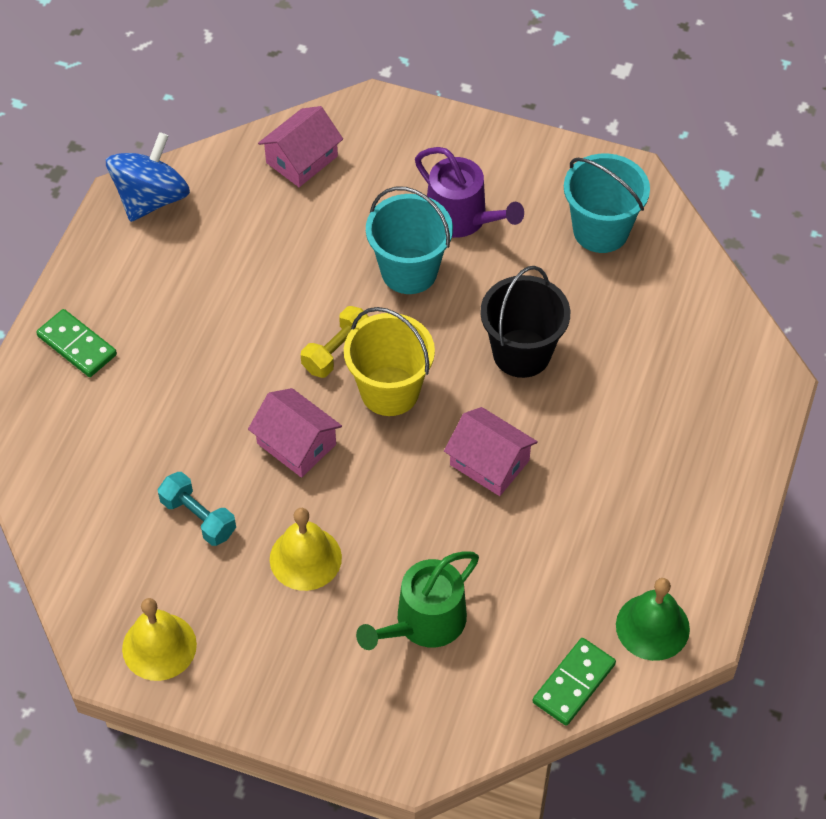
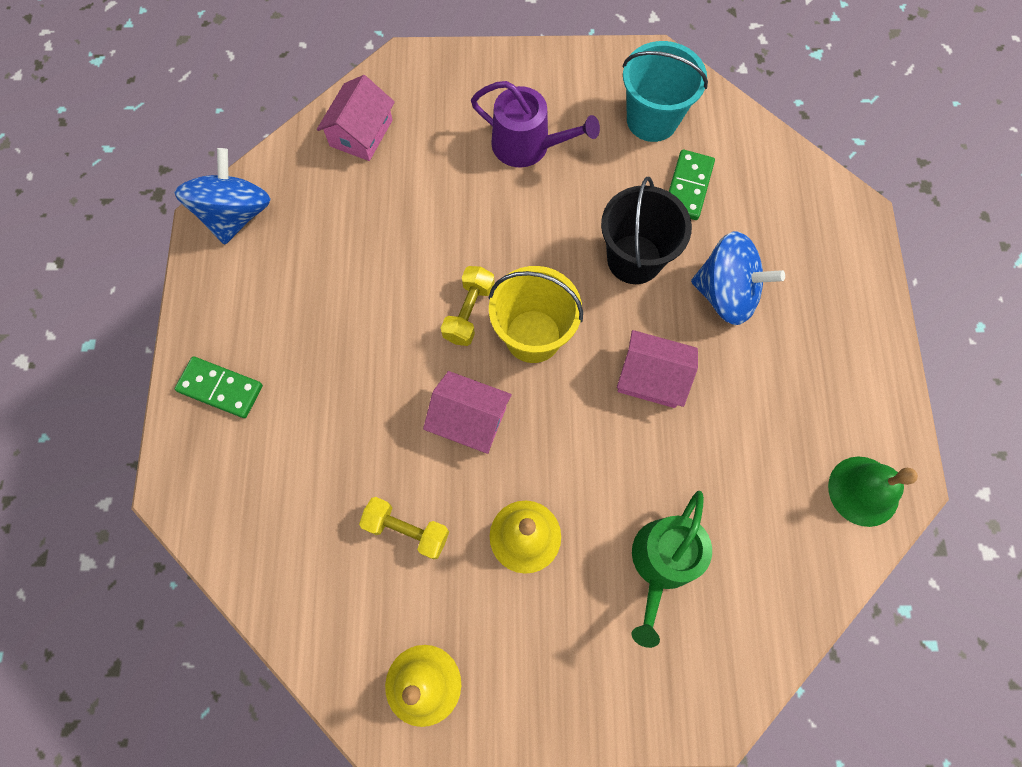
camera: 20 degrees left, 15 degrees up
(198, 517) = (407, 530): turquoise dumbbell -> yellow dumbbell
(409, 271) = (502, 211): turquoise bucket -> none
(573, 683) = (820, 575): green domino -> green domino (688, 187)
(599, 412) = (725, 293): none -> blue spinning top

